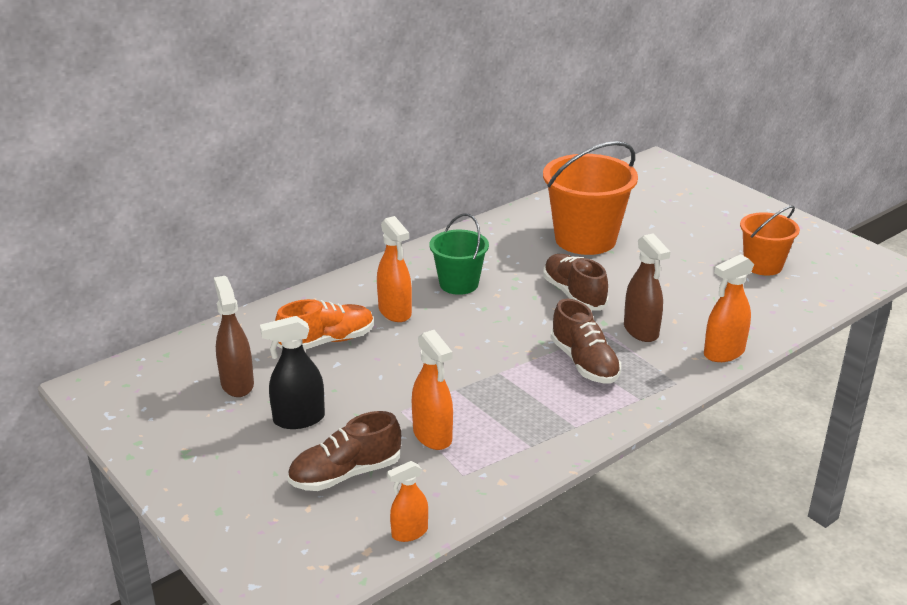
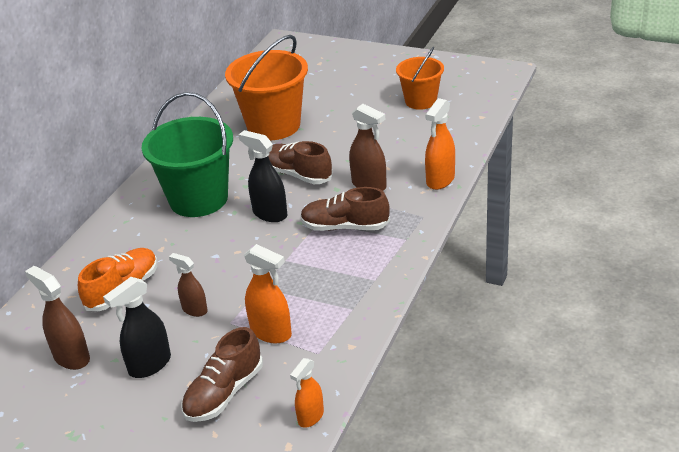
camera: 25 degrees left, 5 degrees up
(377, 385) = (194, 310): none -> brown spray bottle
(395, 312) = (163, 242): orange spray bottle -> none
(459, 284) = (198, 199): green bucket -> green bucket, size x1.67
(517, 322) = (269, 214): none -> black spray bottle
(584, 363) = (345, 227): brown shoe -> brown shoe turned 150 degrees clockwise

